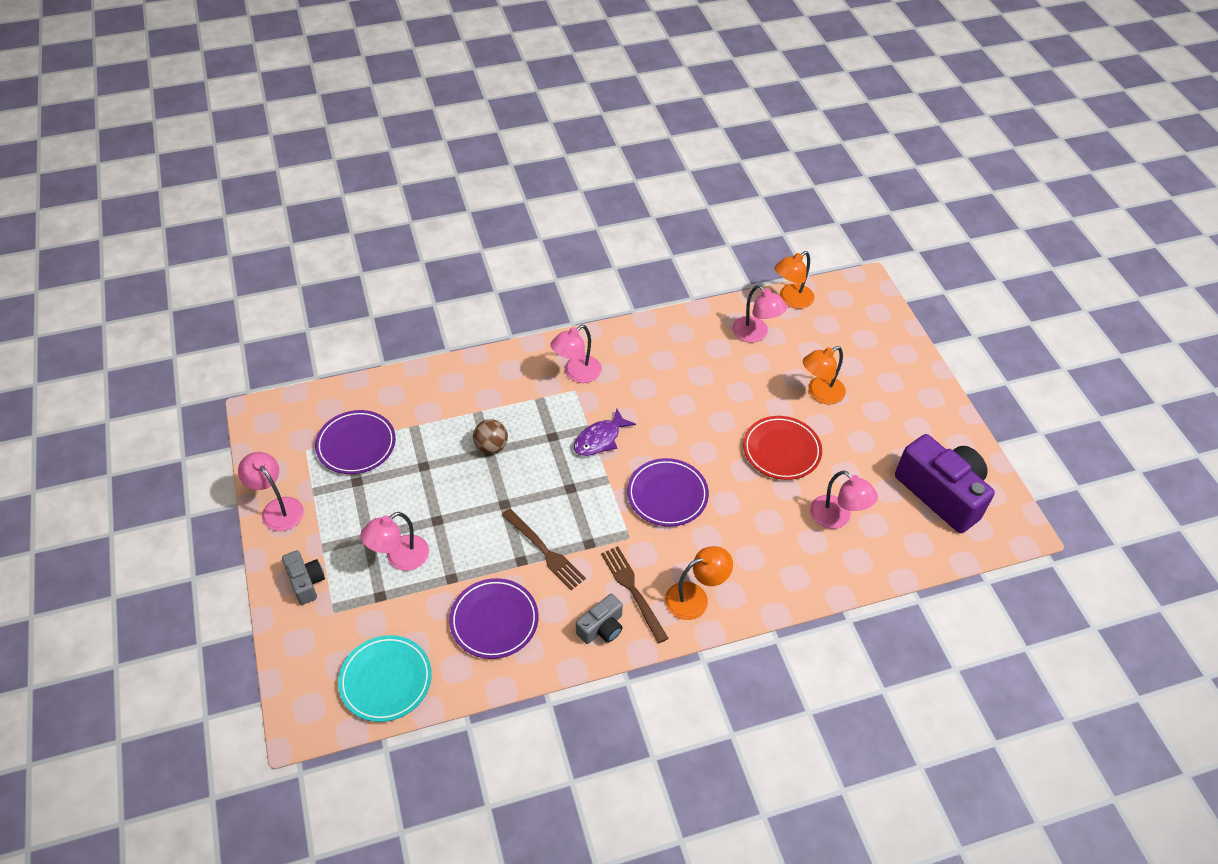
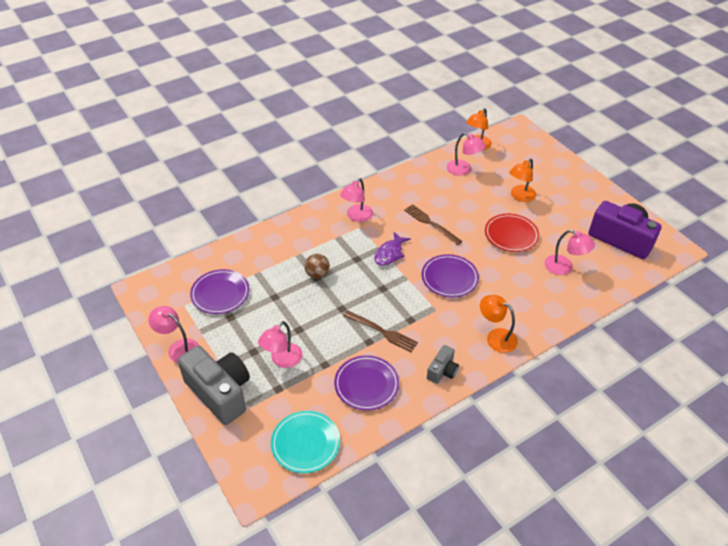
camera: 15 degrees left, 5 degrees down
(306, 582) = (220, 392): grey camera -> grey camera, size x2.03
(633, 590) = (453, 342): brown fork -> brown fork (431, 223)
(695, 598) = (496, 337): orange lamp -> orange lamp turned 105 degrees counterclockwise

